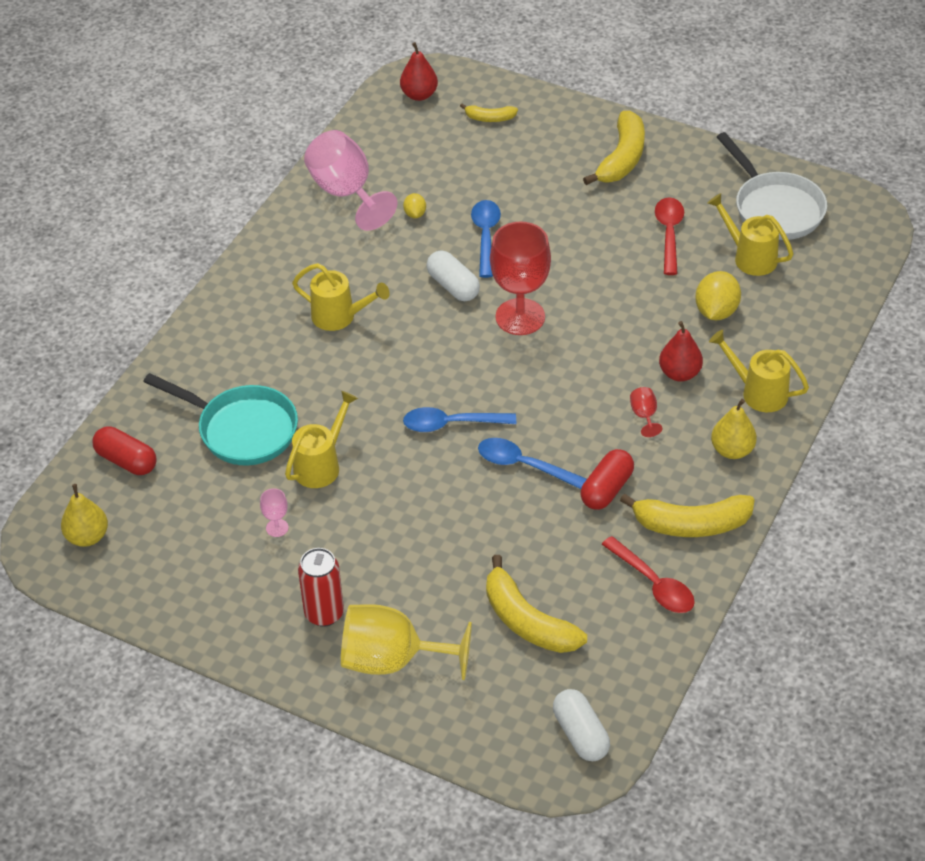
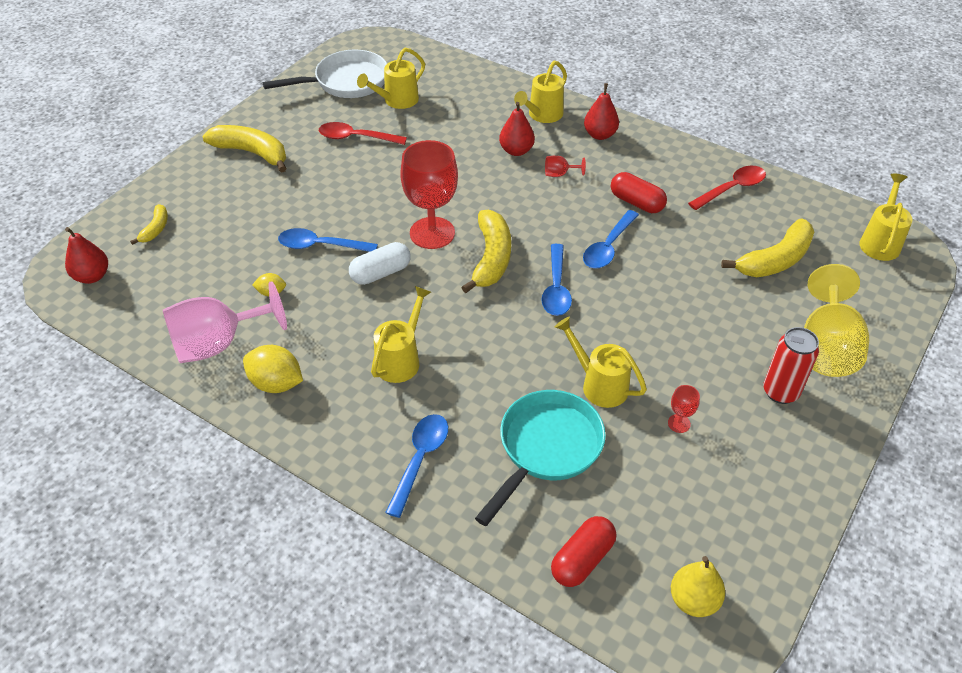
camera: 85 degrees left, 0 degrees up
(225, 345) = (420, 459): none -> blue spoon
(277, 528) = (679, 423): pink goblet -> red goblet
(580, 734) = (880, 241): white capsule -> yellow watering can
(691, 524) = (673, 163): yellow banana -> yellow banana (491, 258)
(716, 311) = (452, 124): yellow lemon -> yellow lemon (276, 383)
(732, 450) = (600, 135): yellow pear -> red pear

